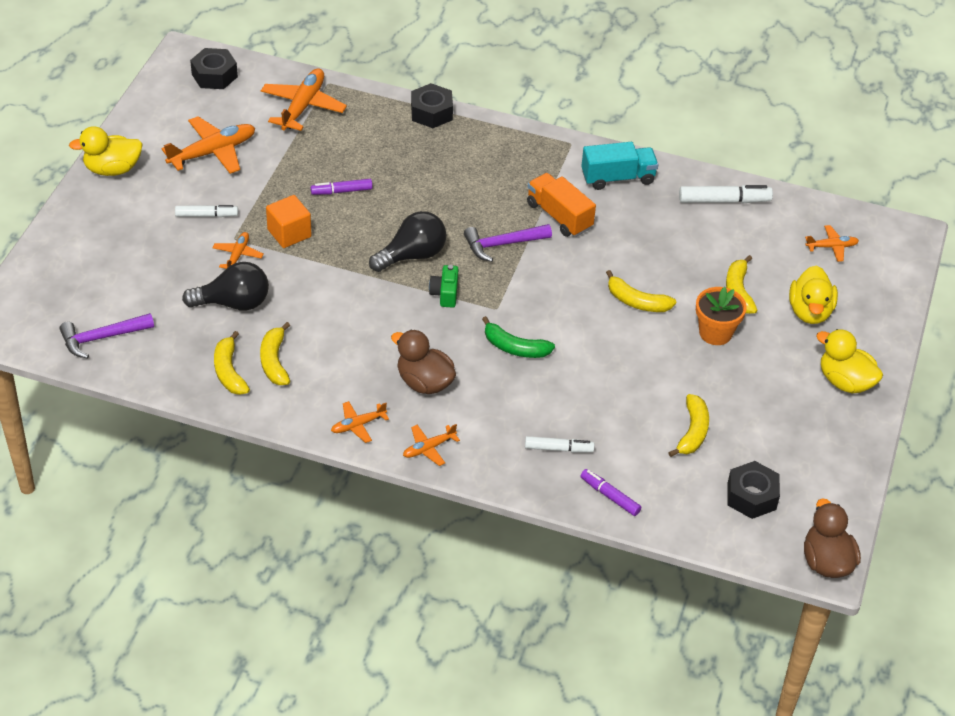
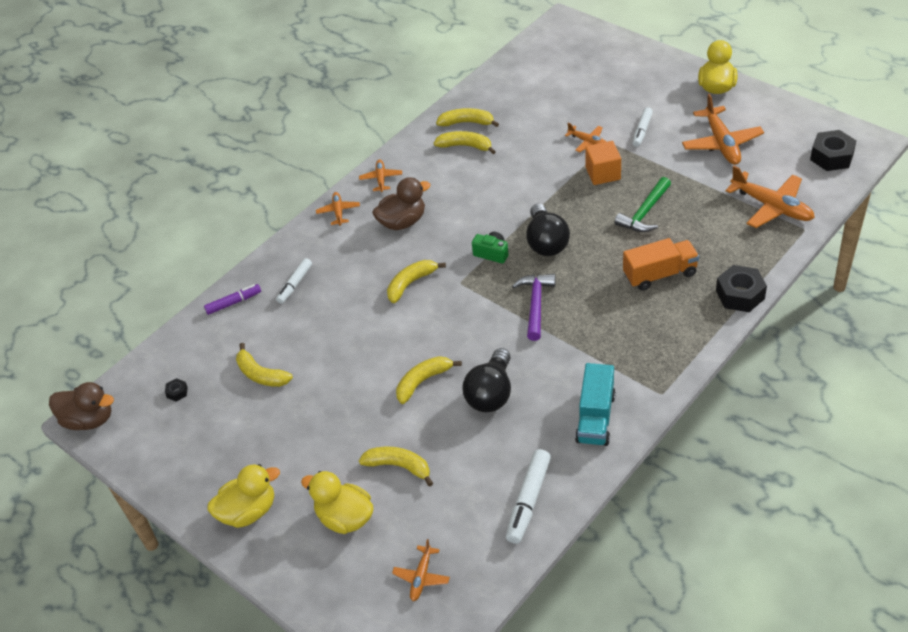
camera: 120 degrees right, 0 degrees up
(102, 338) = (530, 67): purple hammer -> none
(233, 303) = (536, 133): black light bulb -> black light bulb (491, 393)
(341, 191) = (644, 213): purple marker -> green hammer
(515, 347) = (411, 283): green banana -> yellow banana
(559, 216) = (557, 355): orange truck -> orange truck (660, 274)
(715, 333) = (357, 429): orange flower pot -> none
(751, 496) = (177, 392): black nut -> black nut, size x0.46

